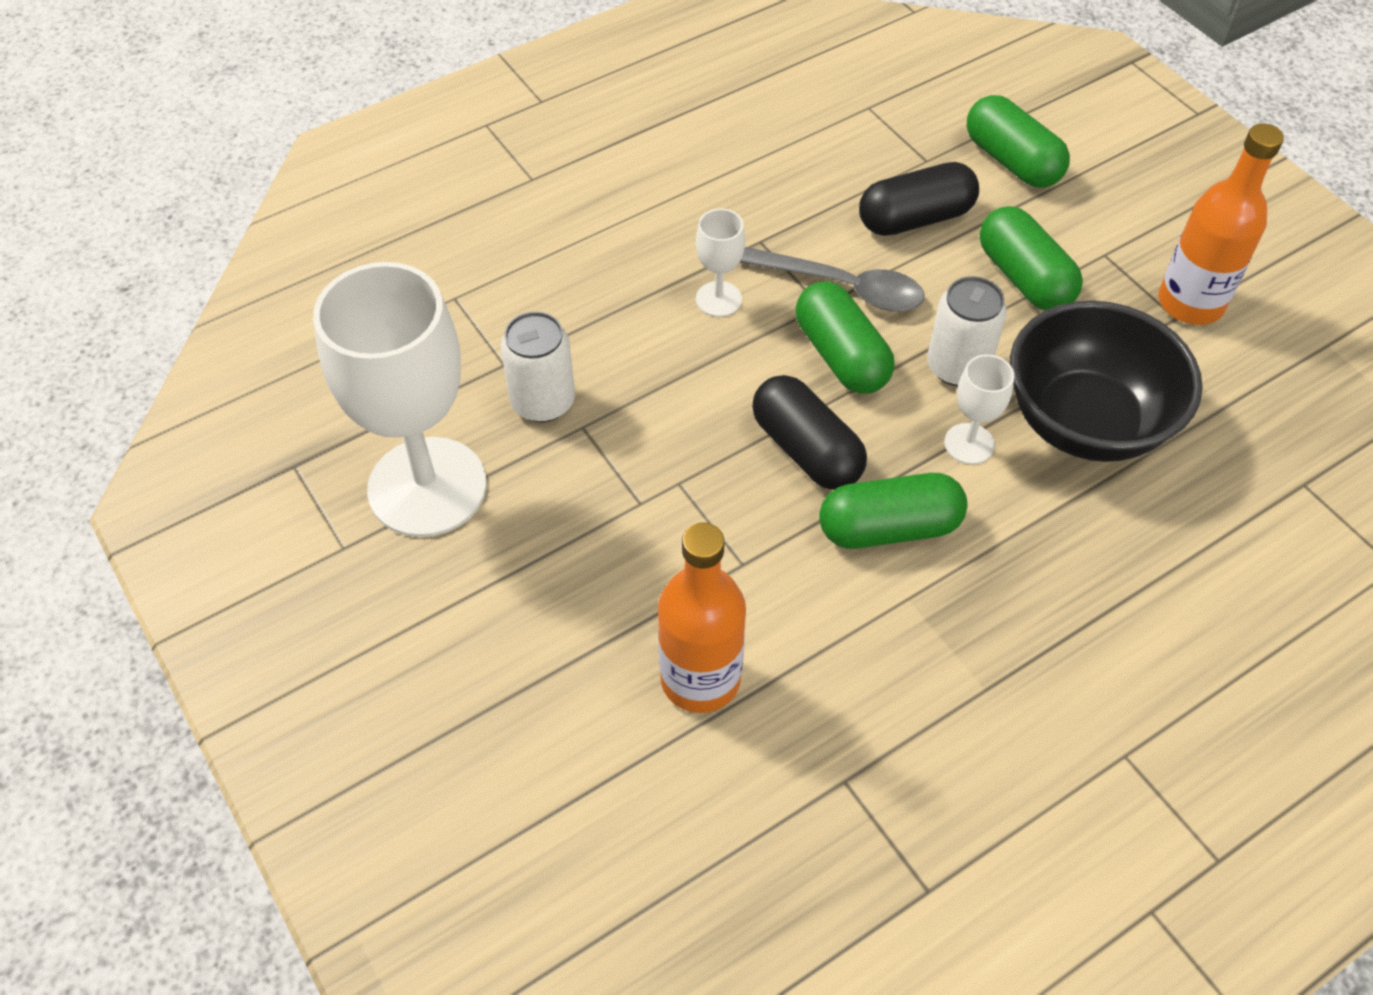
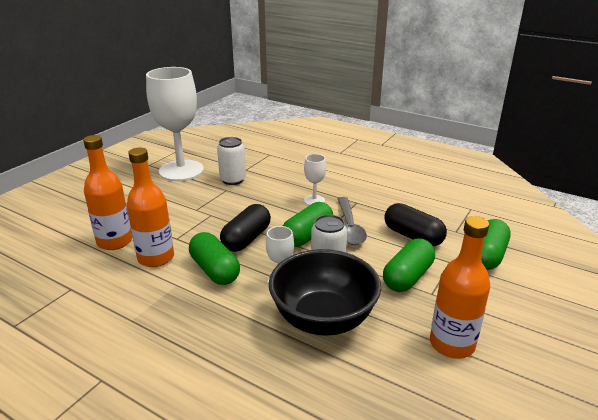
camera: 65 degrees right, 25 degrees down
(801, 614) = (156, 258): none -> orange bottle

